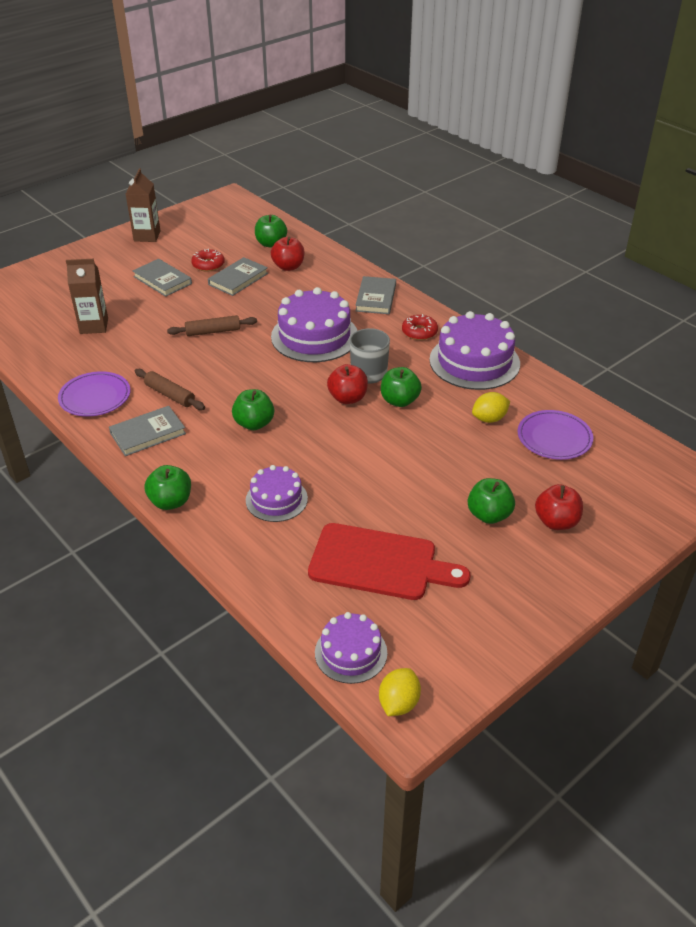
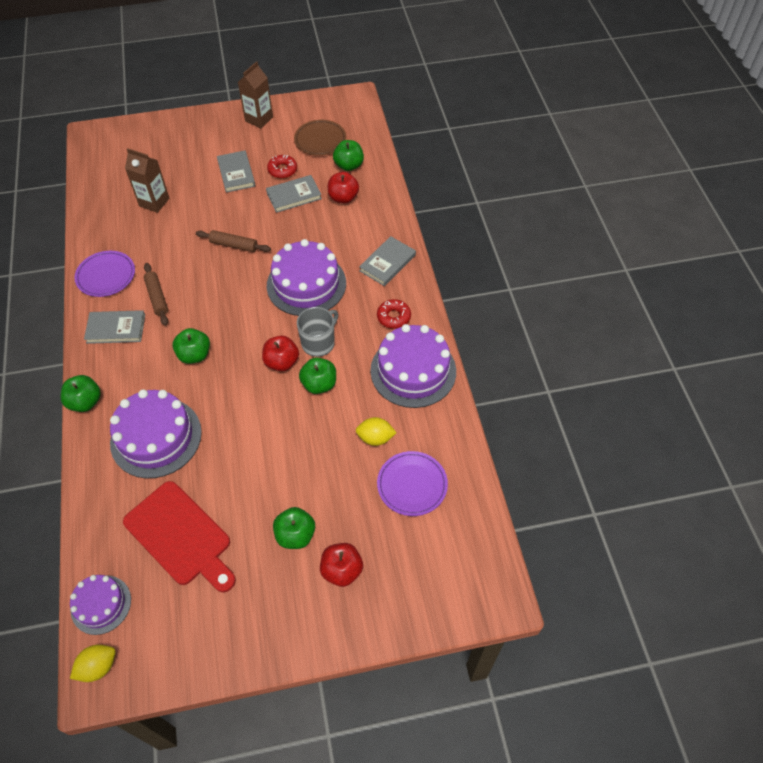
camera: 30 degrees right, 15 degrees up
(225, 234) = (320, 140): none -> brown plate
(276, 499) = (156, 437): purple cake -> purple cake, size x1.72

